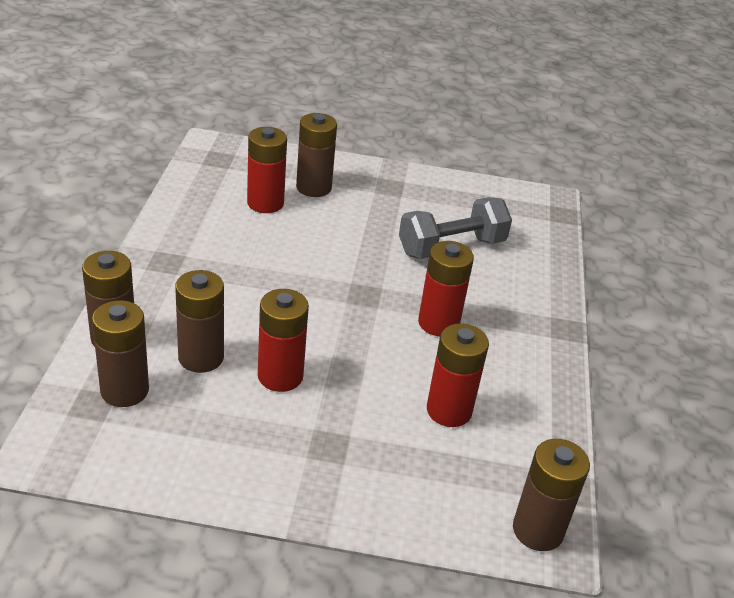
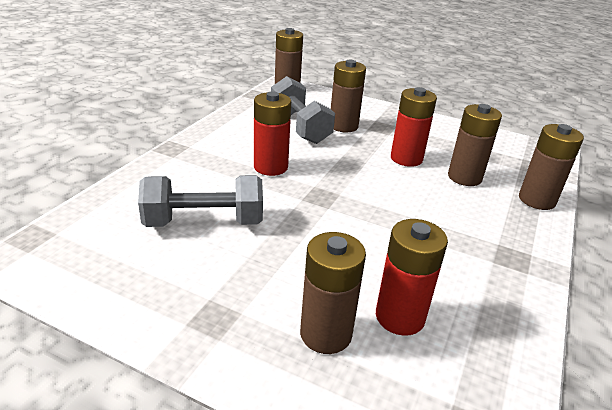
camera: 160 degrees left, 5 degrees down
(124, 390) = (515, 169): brown battery -> brown battery (343, 126)
(449, 410) = (300, 127): red battery -> grey dumbbell

